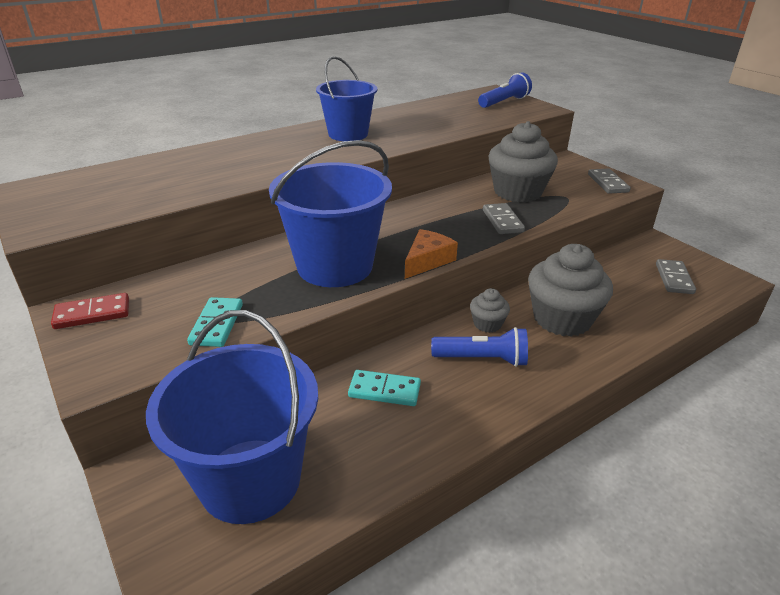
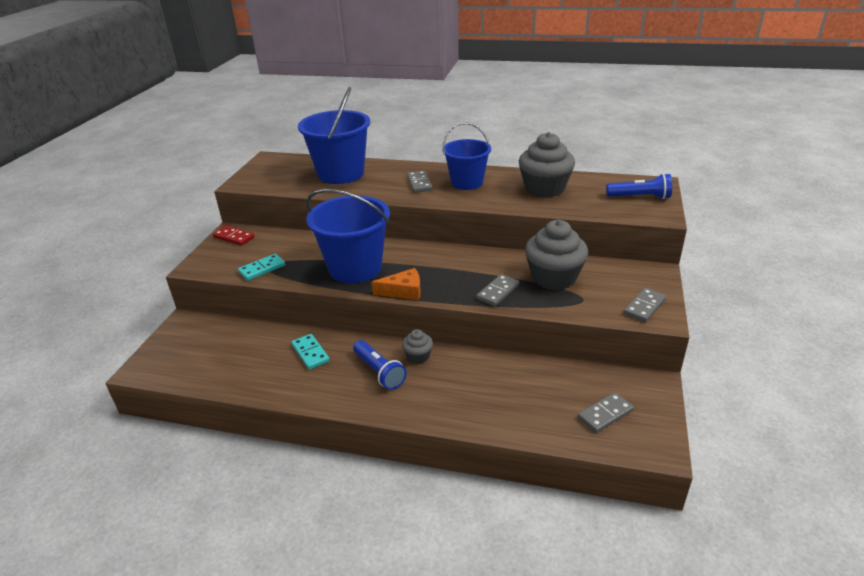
camera: 50 degrees right, 0 degrees up
(250, 480) = (208, 351): blue bucket -> blue bucket (341, 174)
(301, 149) = (419, 183): none -> grey domino
(562, 319) = (466, 383): grey cupcake -> grey cupcake (544, 188)

